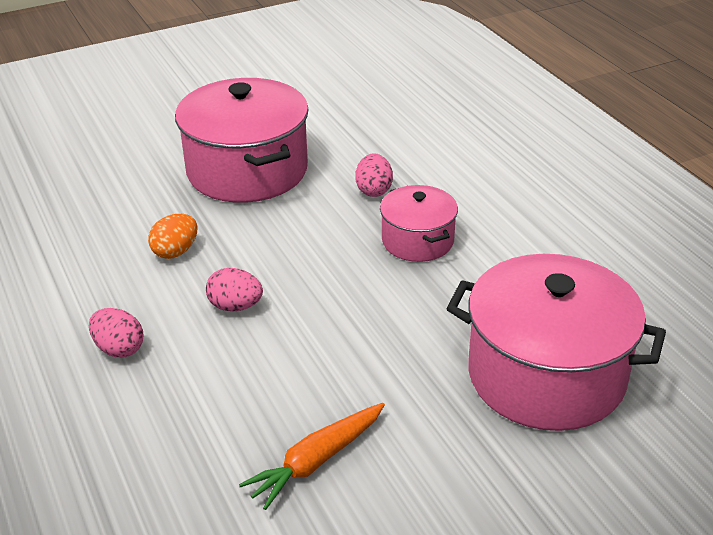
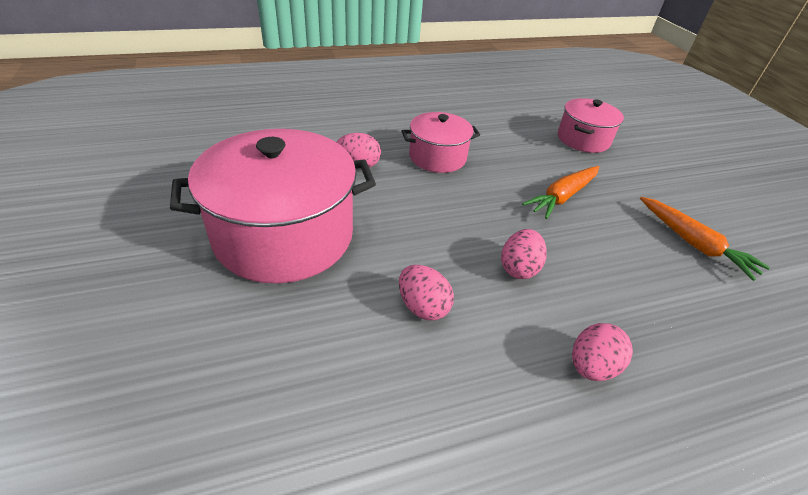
camera: 85 degrees left, 5 degrees up
(175, 251) = (423, 307): orange egg -> pink egg
(376, 344) = (562, 197): none -> orange carrot
(546, 375) = (583, 139): pink pot -> pink pot, size x0.54

